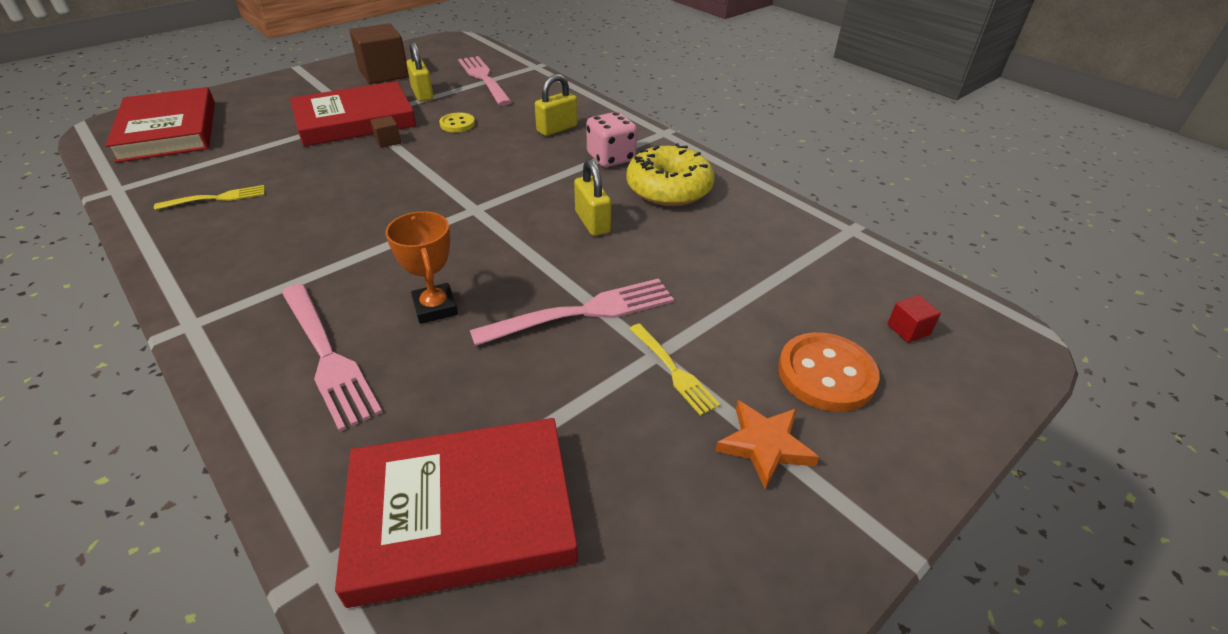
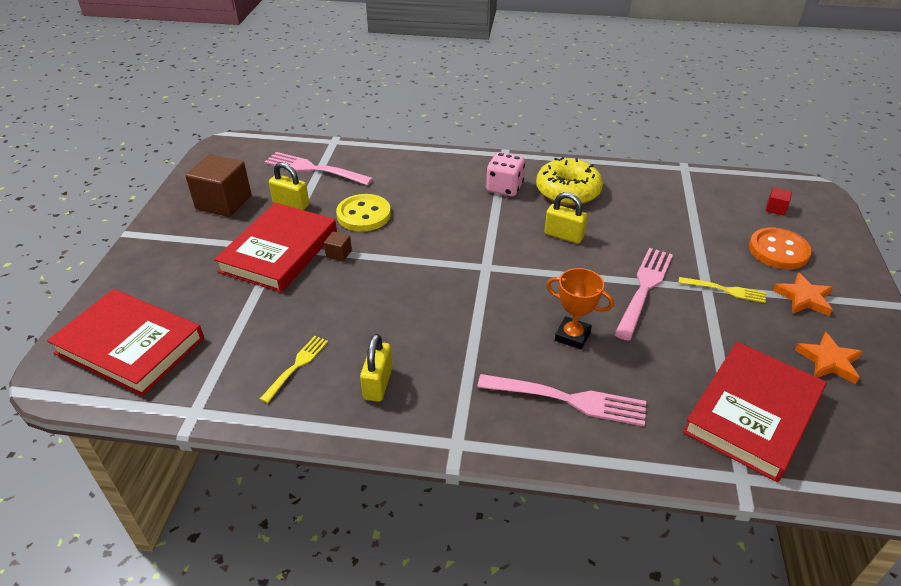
camera: 40 degrees left, 0 degrees up
(457, 124) = (364, 215): yellow button -> yellow button, size x1.72
(557, 129) = (437, 184): yellow padlock -> yellow padlock (378, 383)
(664, 538) = (828, 361): none -> orange star

